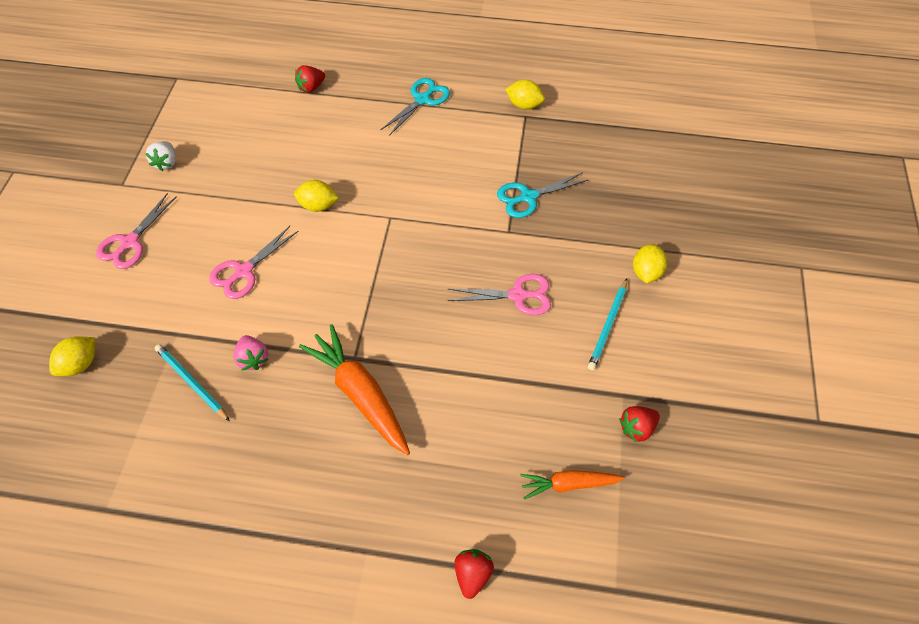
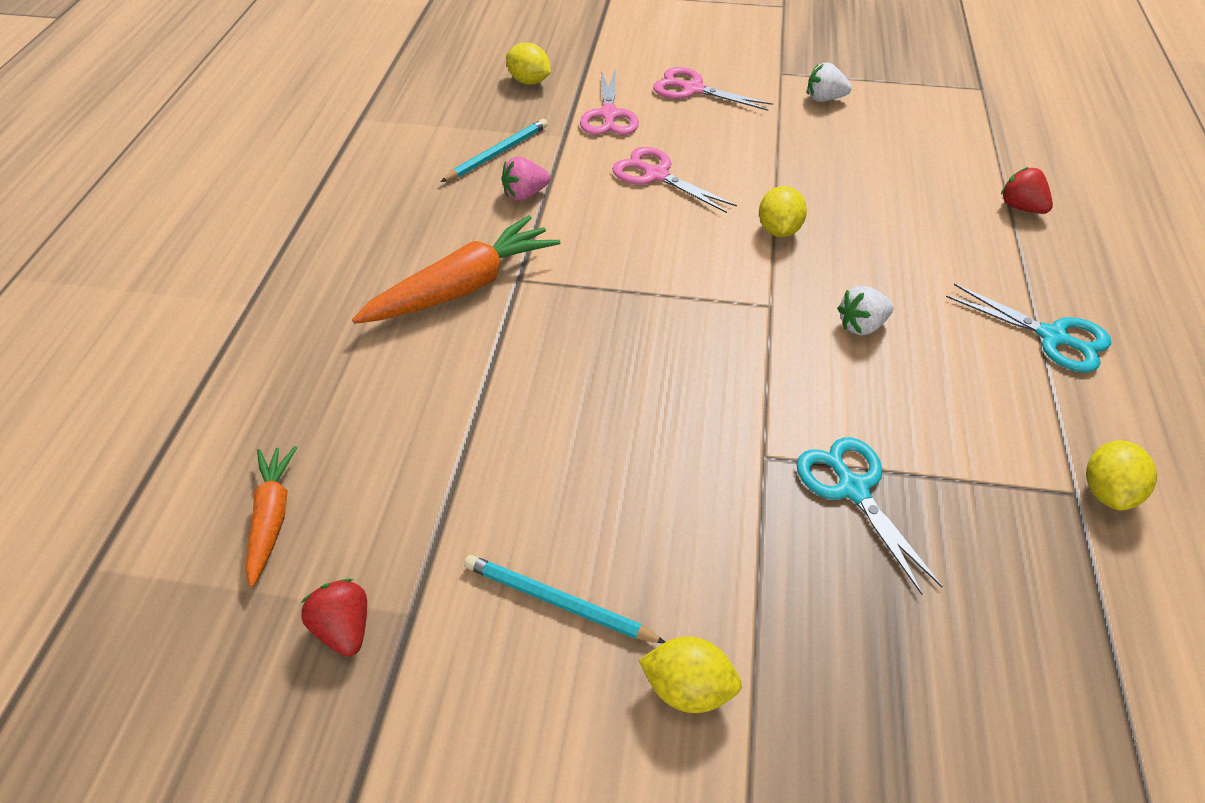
camera: 90 degrees right, 10 degrees down
(410, 176) = (861, 326): none -> white strawberry
(472, 574) = (182, 401): red strawberry -> none
(518, 295) = (624, 465): pink scissors -> pink scissors (609, 115)

